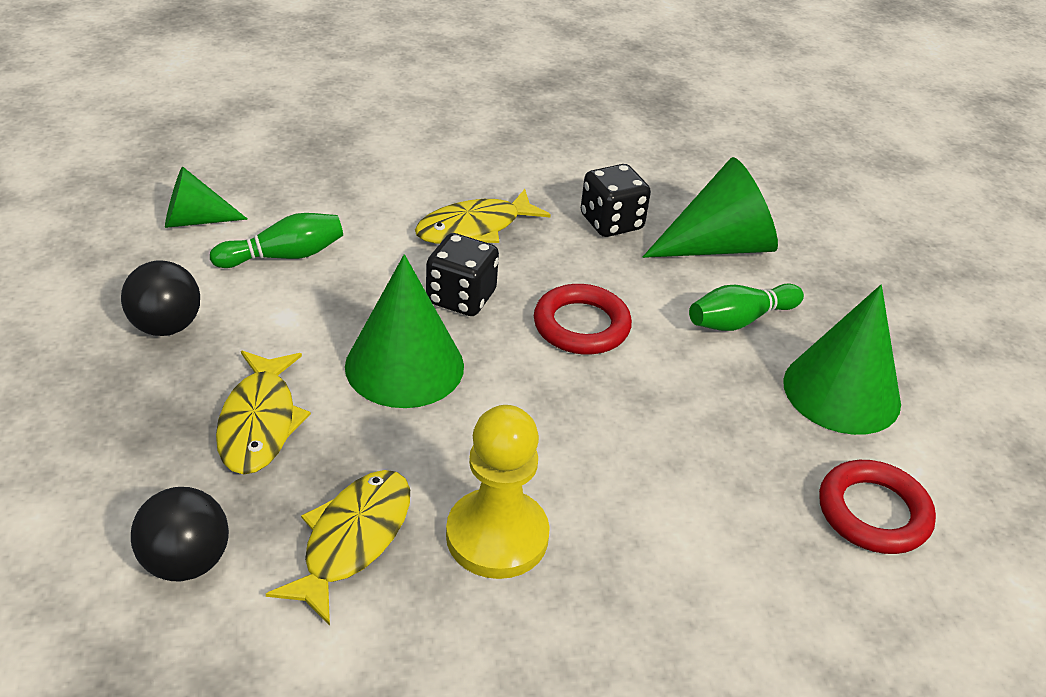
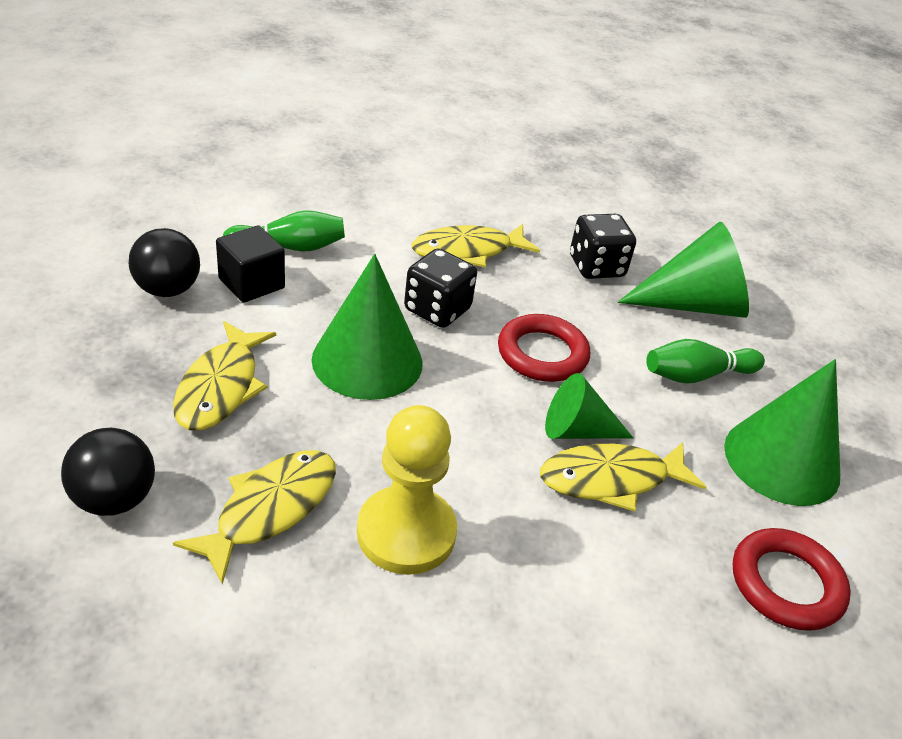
camera: 10 degrees right, 0 degrees up
(195, 220) = (223, 205): green cone -> green cone (577, 430)
(255, 303) = (251, 283): none -> black cube
(684, 443) = (611, 480): none -> yellow fish

